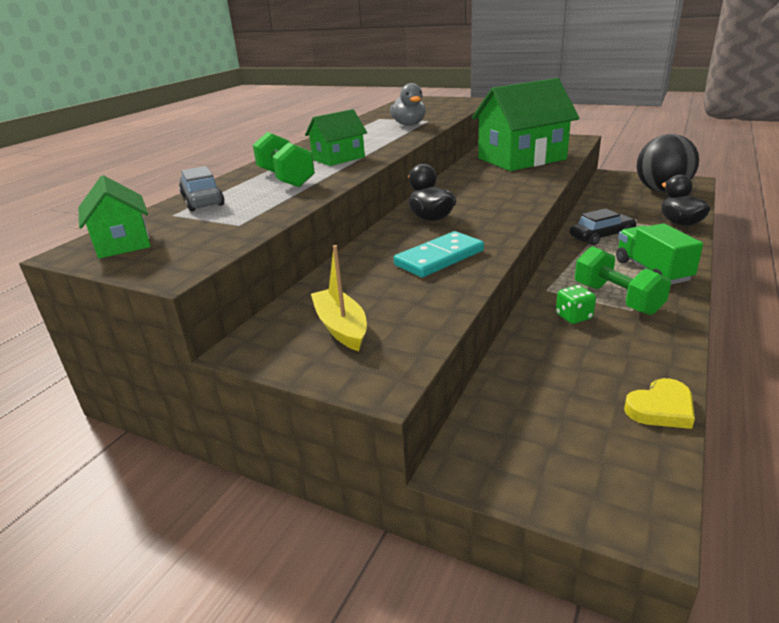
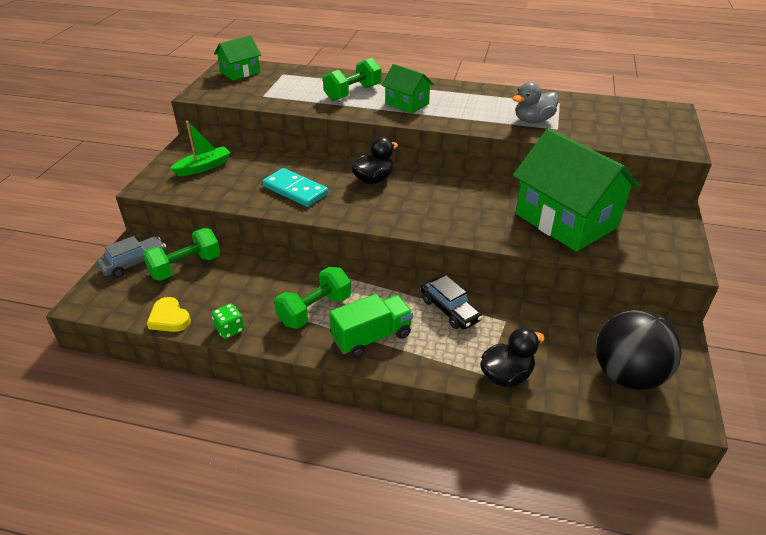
camera: 75 degrees right, 10 degrees up
(202, 201) = (306, 76): grey car -> grey car (134, 263)
(341, 327) = (204, 167): yellow boat -> green boat
(534, 399) = (185, 267): none -> green dumbbell
(573, 317) = (284, 285): green dice -> green dice (230, 329)

